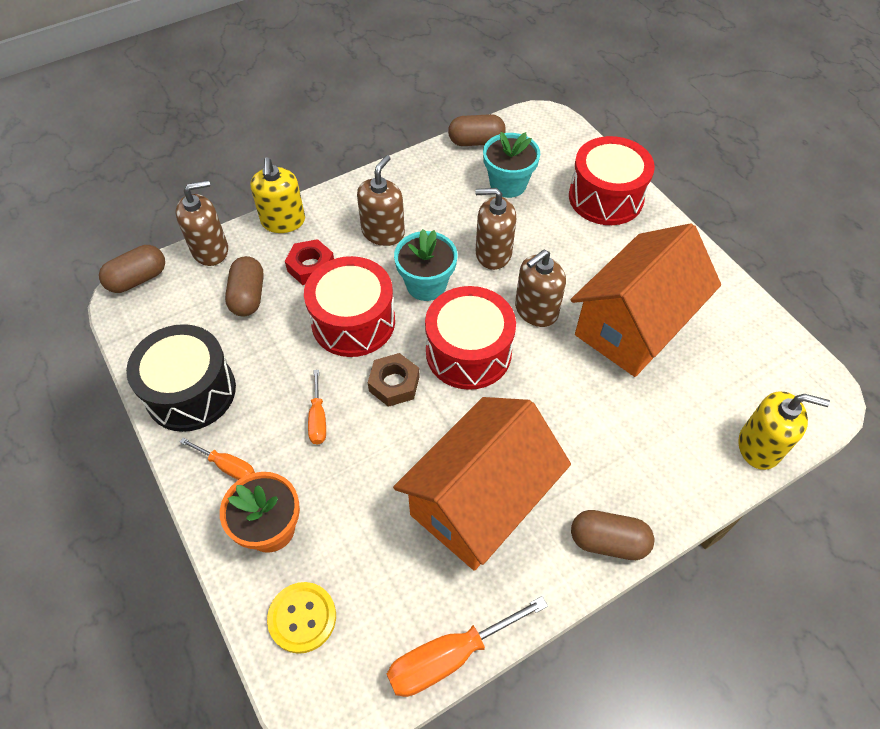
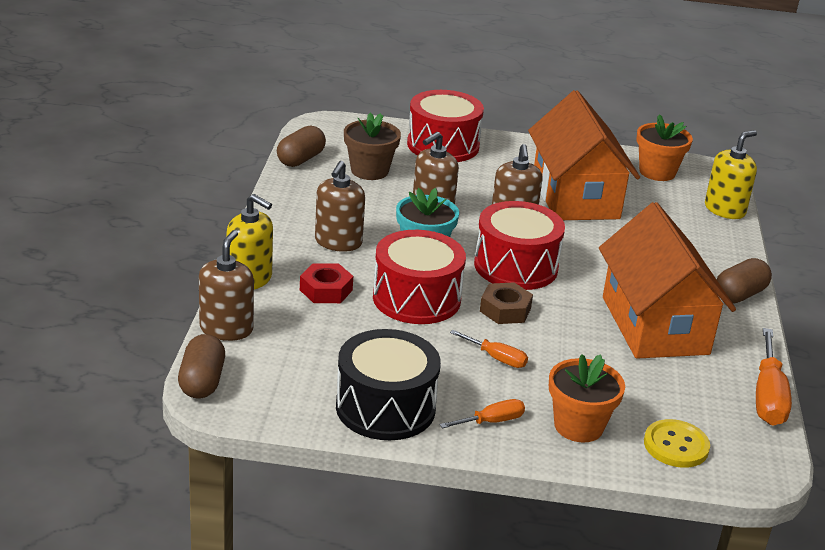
camera: 55 degrees left, 25 degrees down
(248, 296) = (314, 334): brown capsule -> none
(383, 232) = (338, 242): brown soap dispenser -> brown soap dispenser turned 135 degrees counterclockwise
(508, 184) = (369, 171): turquoise flower pot -> brown flower pot
(761, 356) = (657, 172): none -> orange flower pot

